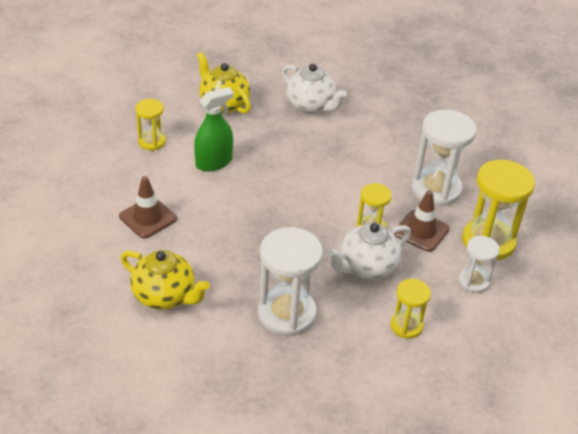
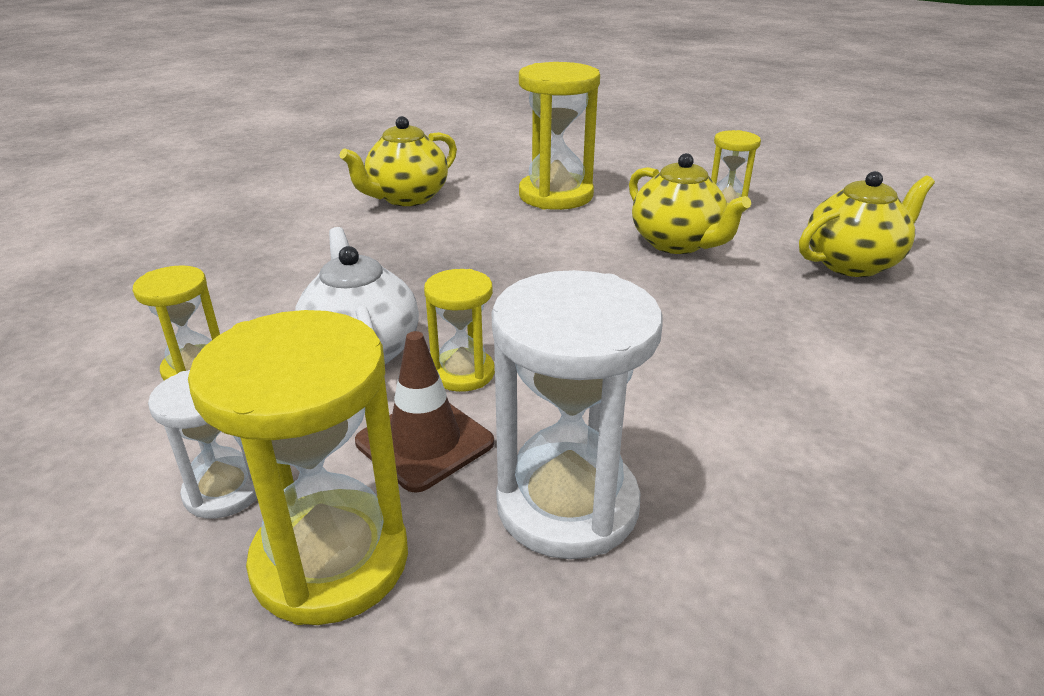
camera: 105 degrees right, 10 degrees down
(148, 218) = (555, 195): brown traffic cone -> yellow hourglass
(214, 162) = (677, 243): green spray bottle -> yellow teapot
(286, 314) = (315, 267): white hourglass -> none
(311, 106) = (890, 358): white teapot -> none

